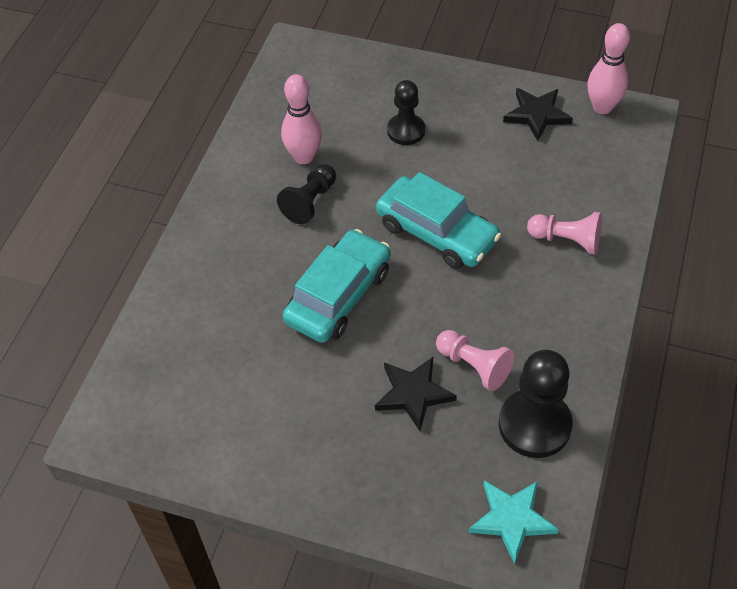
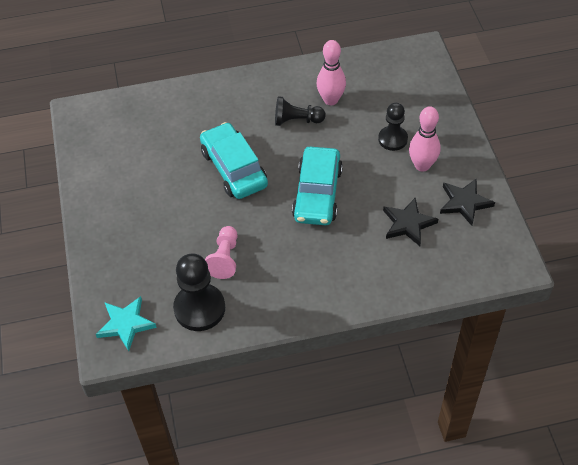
camera: 60 degrees right, 0 degrees up
(338, 296) = (234, 168): turquoise car -> turquoise car turned 120 degrees counterclockwise
(413, 394) = (185, 237): black star -> black star (408, 224)
(566, 240) = (361, 266): pink pawn -> none
(602, 107) = (503, 237): pink bowling pin -> pink bowling pin (422, 165)

